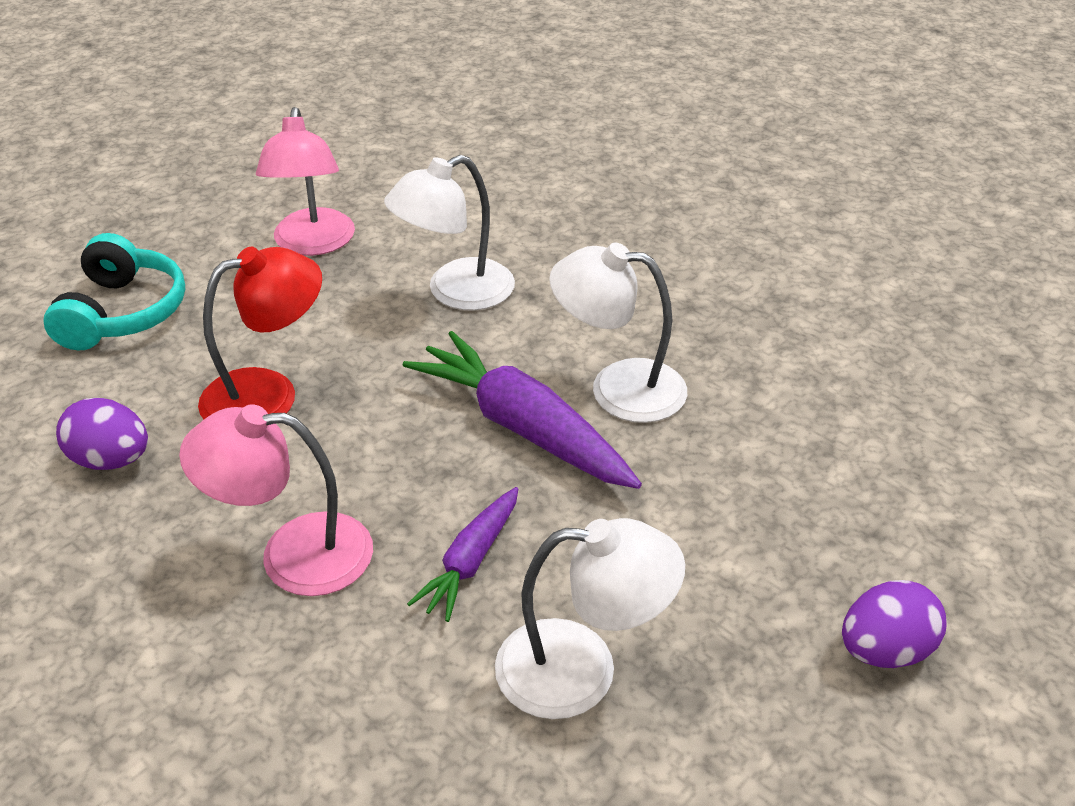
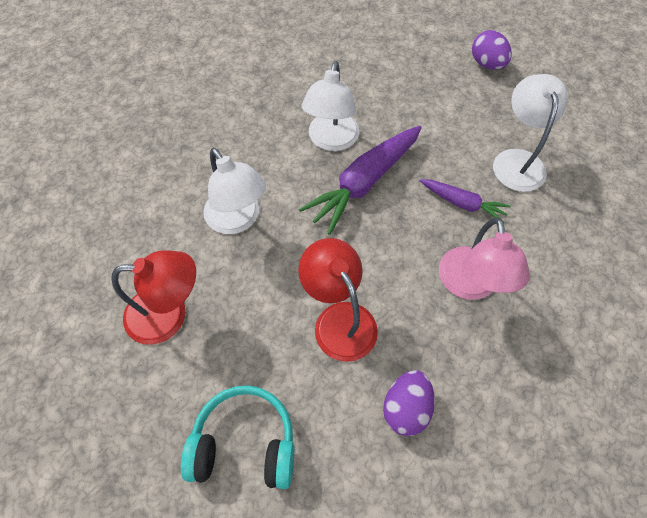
camera: 90 degrees left, 20 degrees up
(313, 244) = (169, 314): pink lamp -> red lamp

